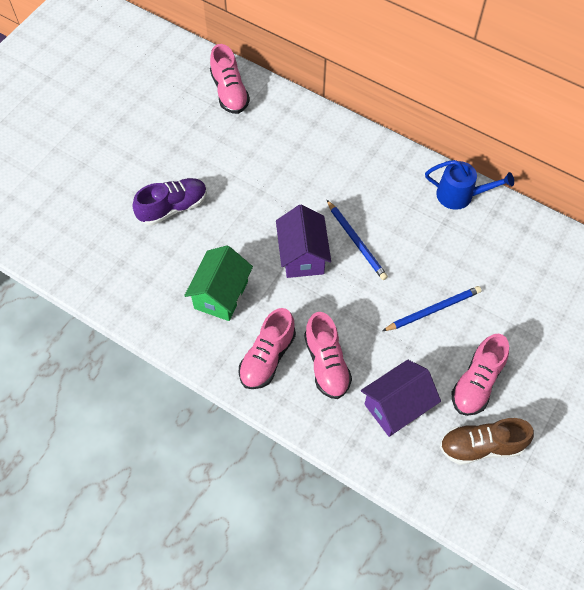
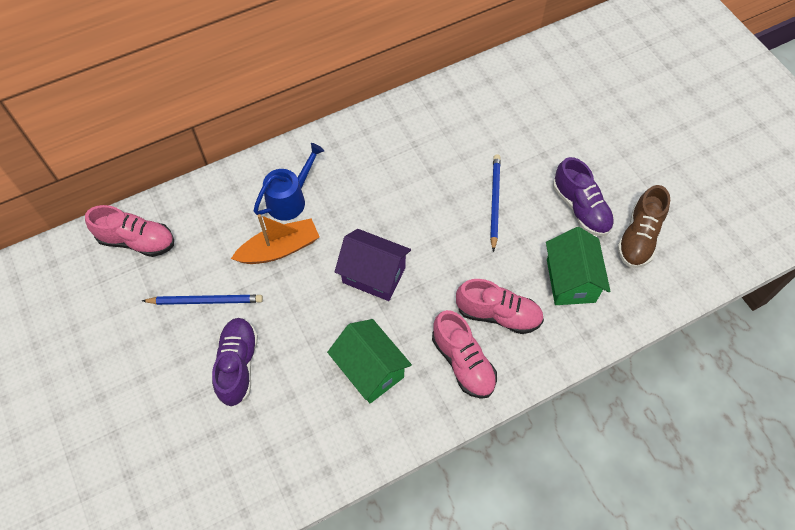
camera: 60 degrees left, 0 degrees up
(282, 181) = (279, 249): none -> orange boat
(356, 241) = (388, 223): blue pencil -> blue pencil (205, 301)
(396, 406) = (570, 280): purple house -> green house
(460, 195) = (396, 118): blue watering can -> blue watering can (290, 199)
(477, 382) = (580, 208): pink shoe -> purple shoe

